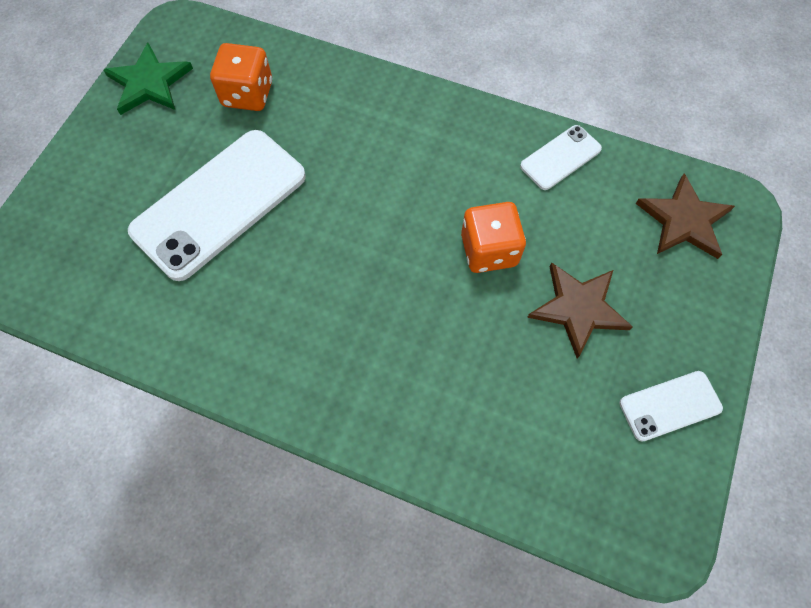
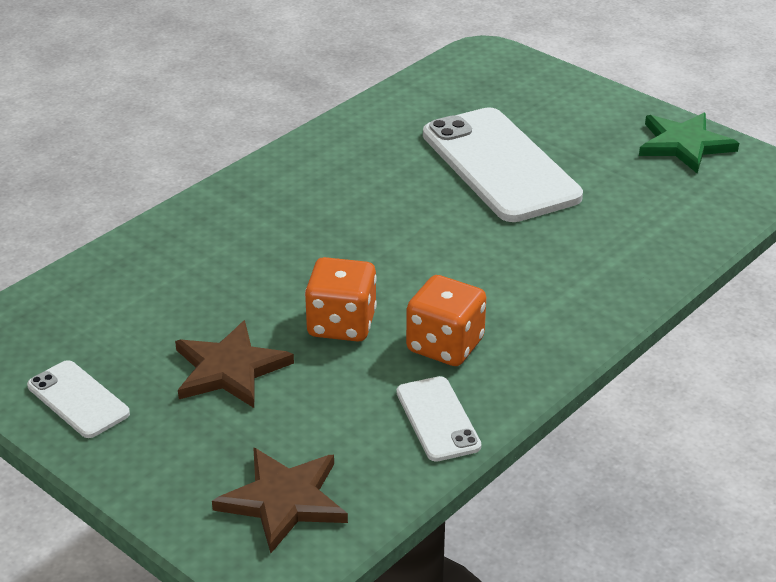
camera: 110 degrees right, 30 degrees down
(248, 94) = (643, 203): orange dice -> orange dice (445, 345)
(670, 405) = (78, 399): white phone -> white phone turned 45 degrees counterclockwise

